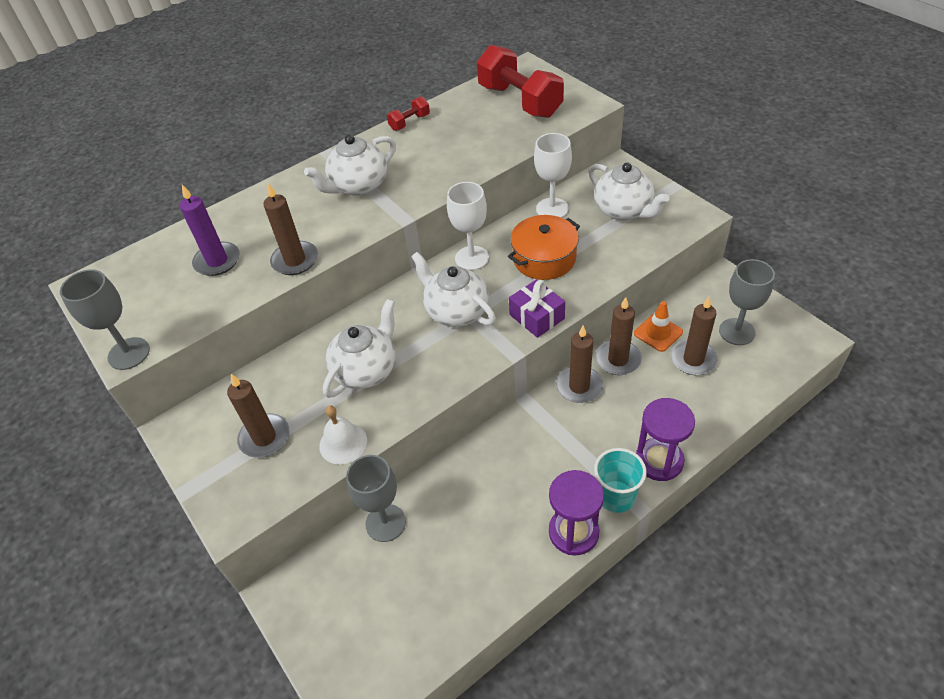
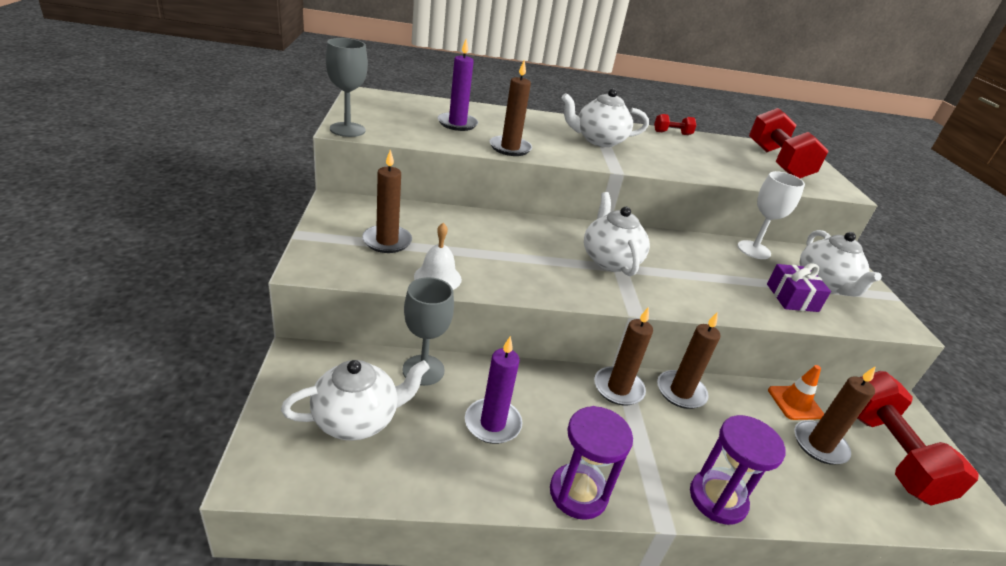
camera: 25 degrees right, 15 degrees down
(366, 370) = (502, 251): white teapot -> white teapot (357, 419)
(472, 258) = (654, 240): white goblet -> none
(475, 526) = (492, 423): none -> purple candle
(537, 317) = (679, 301): purple gift -> purple gift (792, 298)
(544, 258) = (719, 272): orange pot -> none
(616, 496) = (646, 495): turquoise cup -> none
(618, 359) = (736, 397): brown candle -> brown candle (618, 388)
(737, 331) = (888, 453): grey goblet -> red dumbbell

